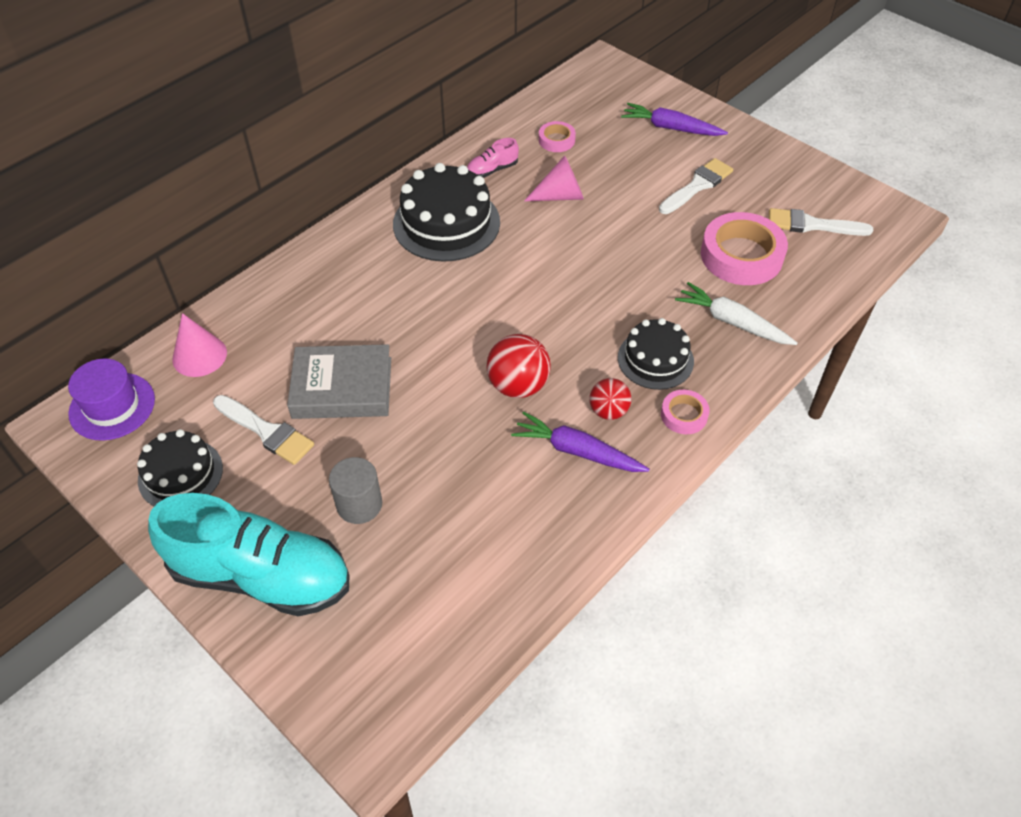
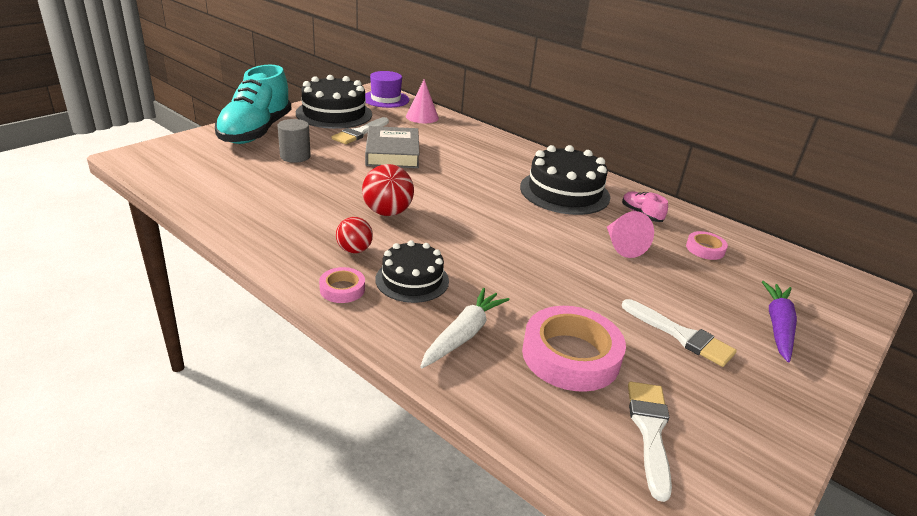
camera: 85 degrees right, 20 degrees down
(180, 474) = (334, 114): black cake -> black cake, size x1.59
(577, 451) = (316, 233): purple carrot -> none

